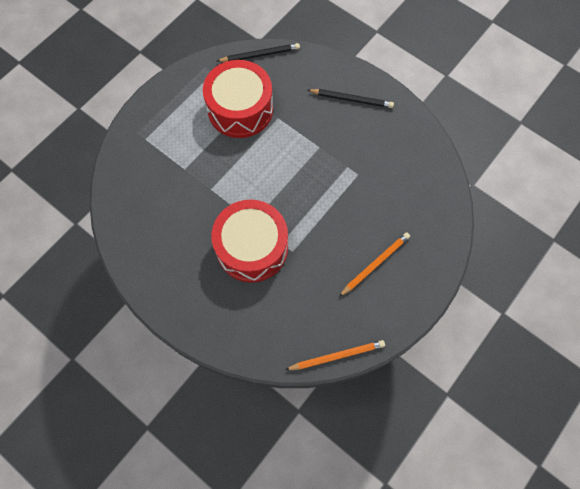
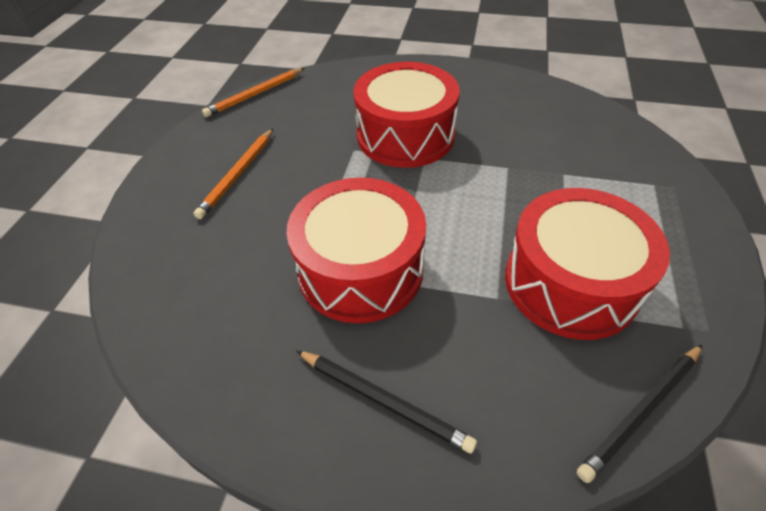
camera: 155 degrees right, 20 degrees down
(332, 160) = (360, 269): none -> red drum
(351, 99) = (384, 400): black pencil -> black pencil turned 135 degrees counterclockwise

